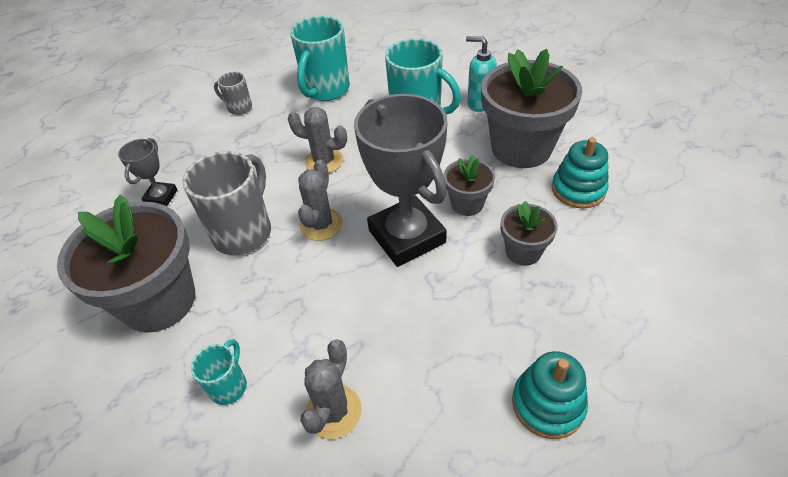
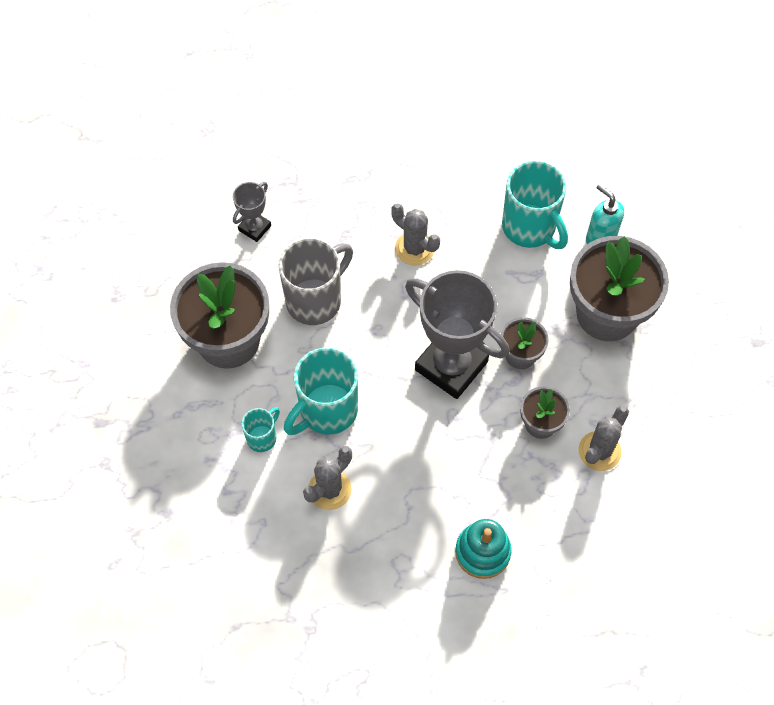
camera: 20 degrees right, 15 degrees up
(239, 108) = (358, 139): grey mug -> none
(321, 225) = (384, 321): grey cactus -> grey cactus (599, 451)
(325, 90) = (454, 151): turquoise mug -> turquoise mug (327, 411)
(407, 236) = (451, 366): grey trophy -> grey trophy turned 45 degrees counterclockwise
(578, 190) = (628, 383): turquoise stacking toy -> none

